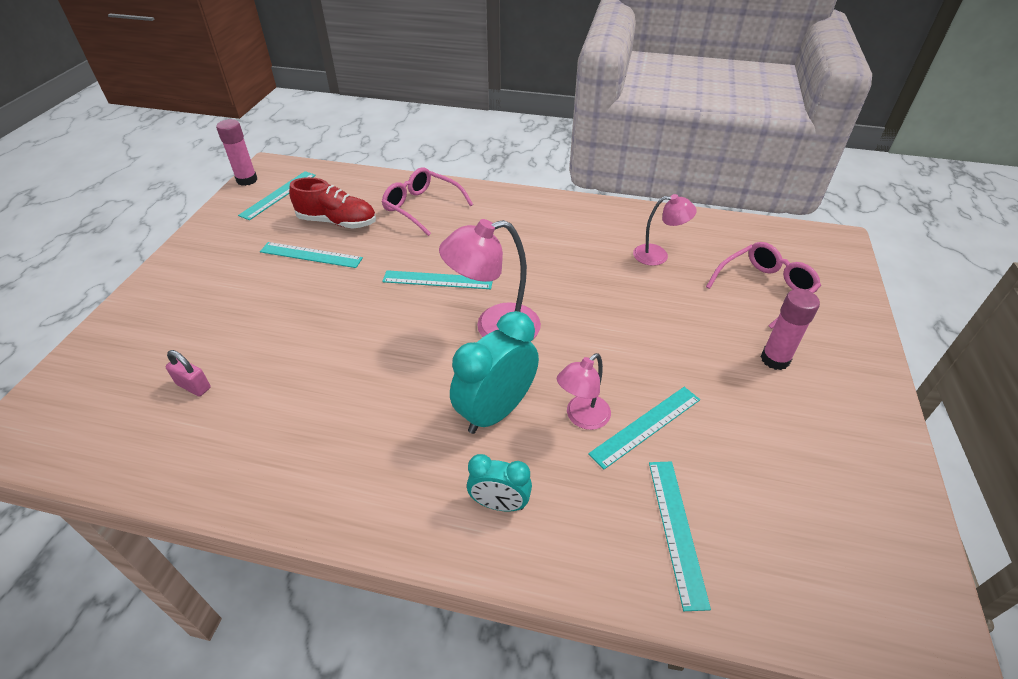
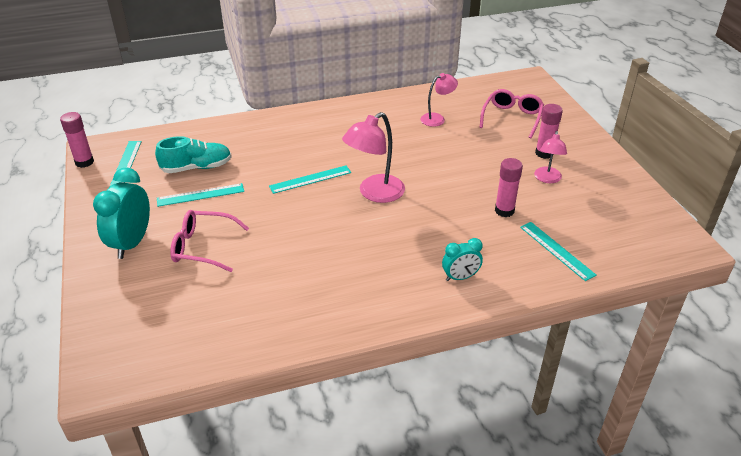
camera: 30 degrees left, 5 degrees down
(193, 386) = (206, 300): pink padlock -> none
(337, 222) = (197, 167): red shoe -> turquoise shoe
(422, 207) = (251, 138): pink glasses -> pink glasses (203, 247)
(496, 411) = (417, 236): turquoise clock -> turquoise clock (132, 243)
(582, 418) = (468, 220): pink lamp -> pink lamp (547, 179)
(646, 426) = (504, 211): turquoise ruler -> pink glue stick

